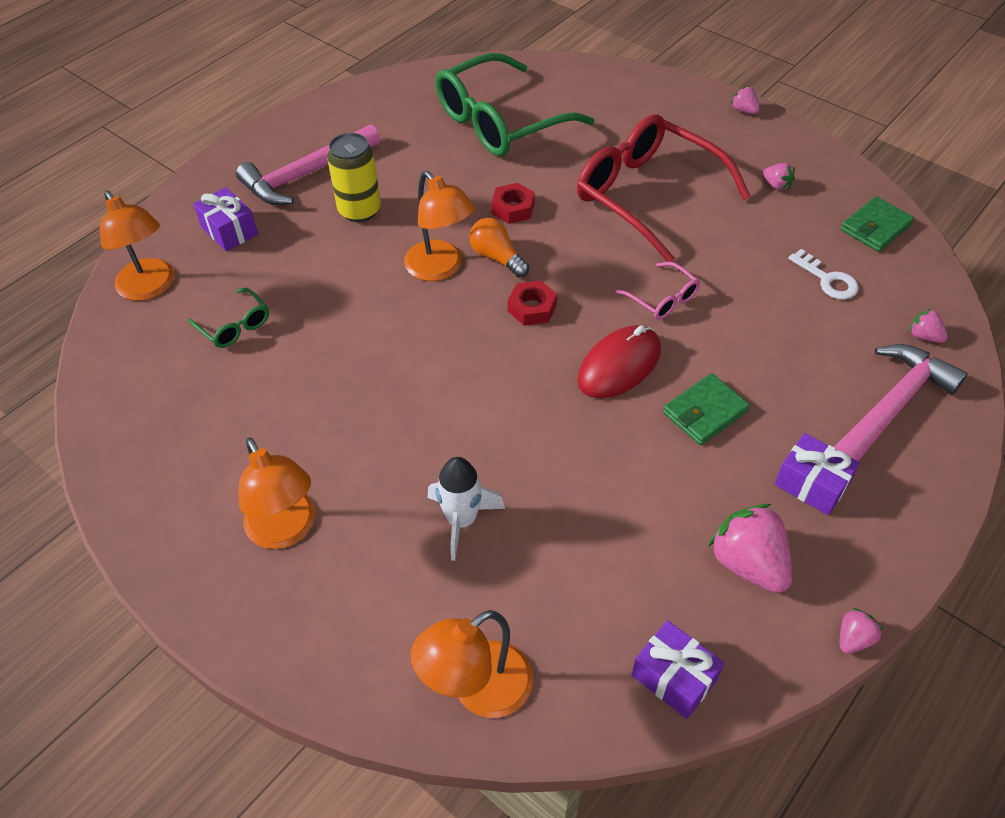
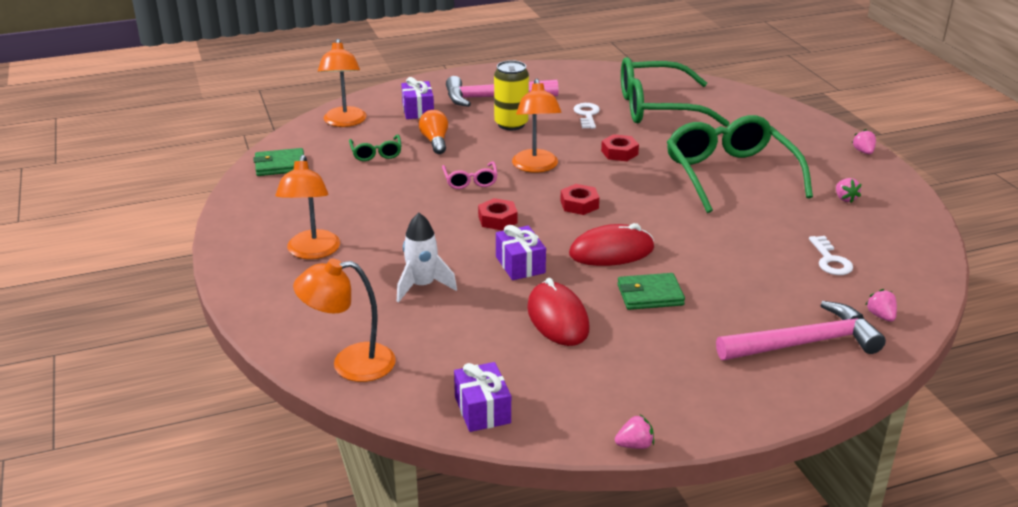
camera: 30 degrees right, 20 degrees down
(433, 162) = (587, 115): none -> white key
(462, 372) = (497, 219): none -> red nut
(497, 257) = (581, 173): orange light bulb -> orange light bulb (435, 141)
(642, 495) = (557, 318): none -> red mouse
(647, 195) = (730, 174): red glasses -> green glasses
(663, 299) = (682, 229): pink glasses -> pink glasses (470, 181)
(748, 563) = (597, 378): pink strawberry -> none
(811, 484) = (692, 358): purple gift -> purple gift (520, 265)
(875, 227) = (907, 245): green wallet -> green wallet (280, 165)

